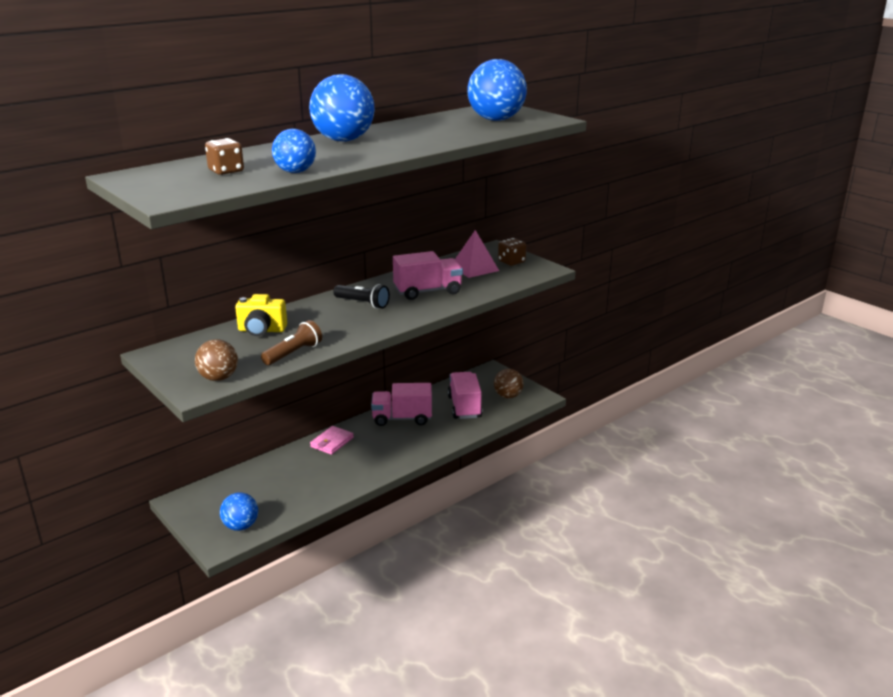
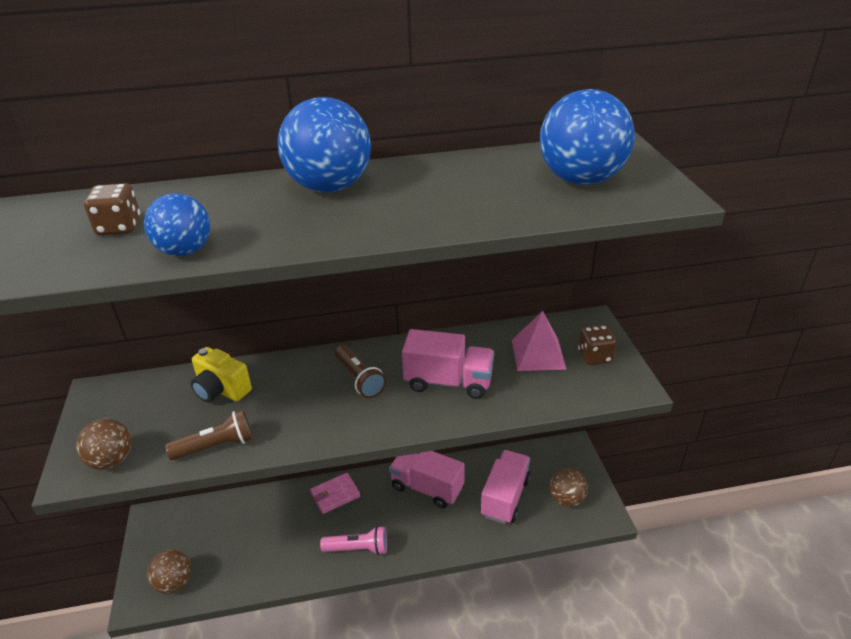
camera: 30 degrees right, 10 degrees up
(241, 526) = (174, 583): blue ball -> brown ball
(363, 303) = (359, 379): black flashlight -> brown flashlight
(377, 463) = (358, 548): none -> pink flashlight

